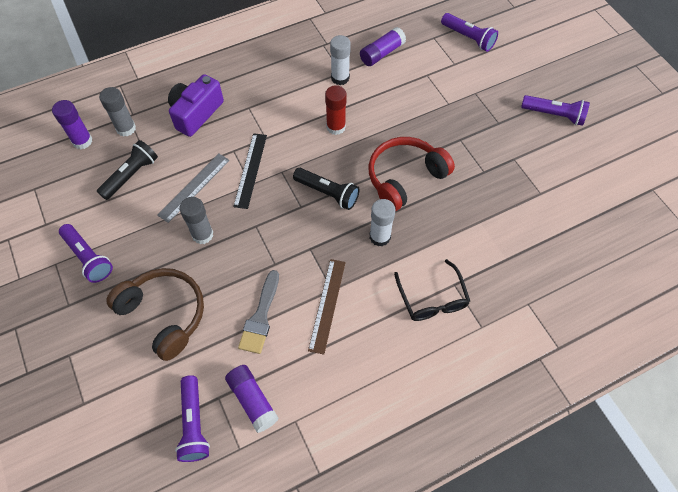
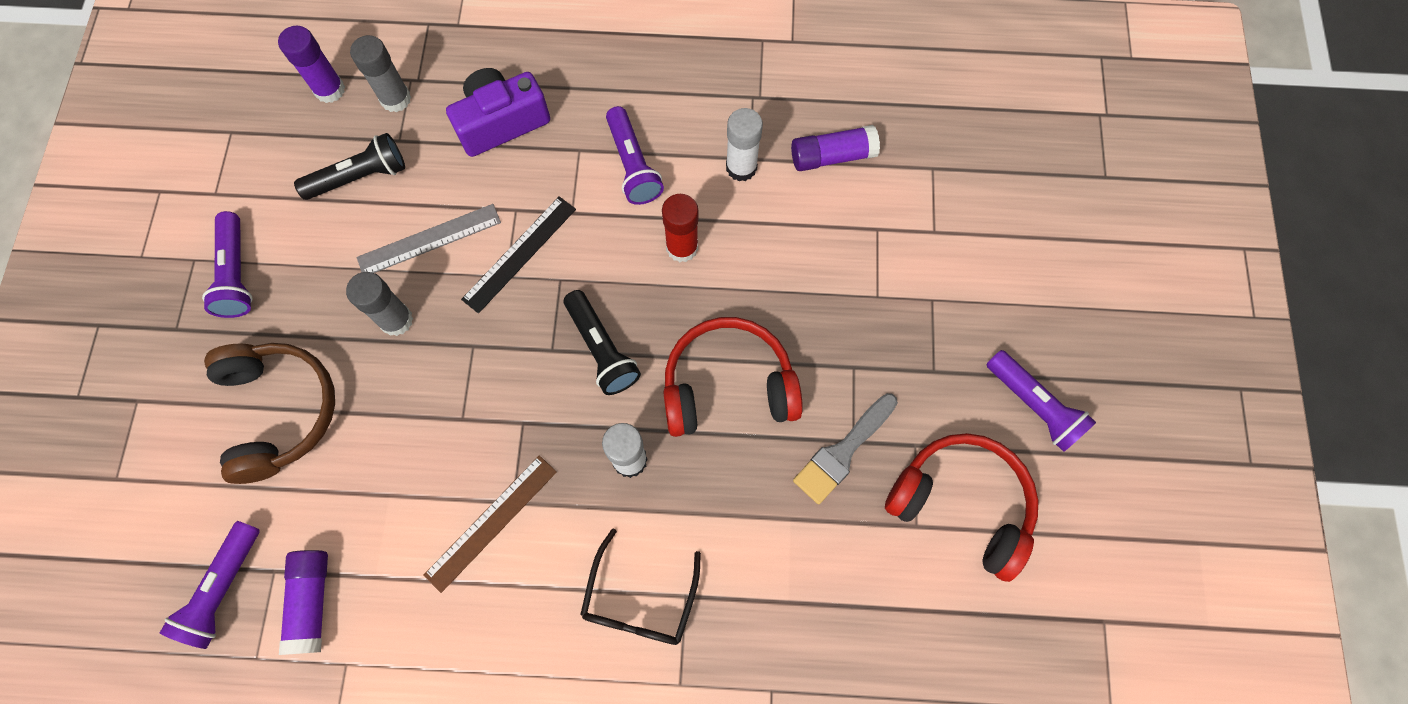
camera: 30 degrees right, 10 degrees up
(260, 317) = (395, 487): grey brush -> grey brush (843, 452)
(468, 38) = (988, 197): purple flashlight -> purple flashlight (633, 165)
(553, 173) = (961, 504): none -> red headphones

